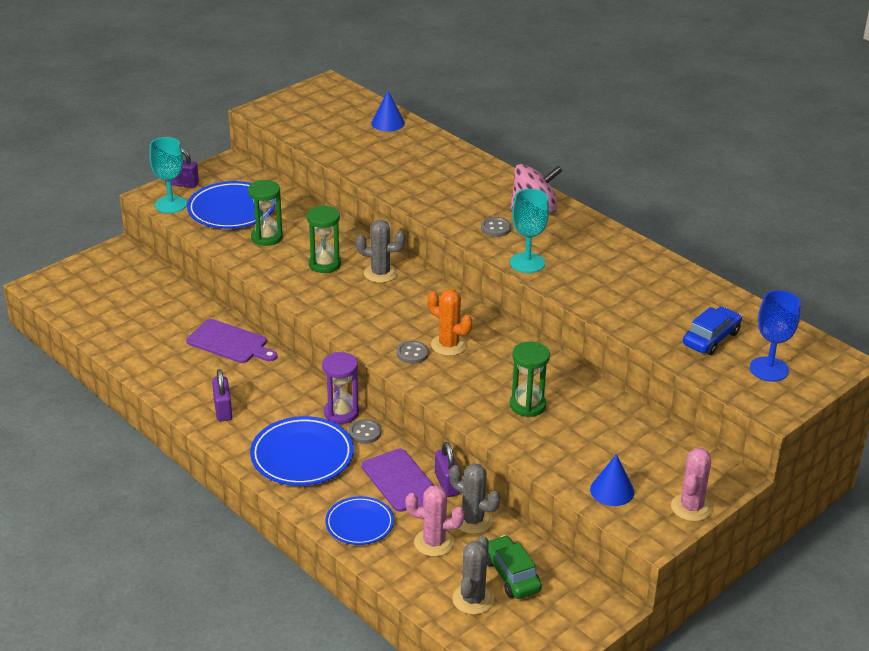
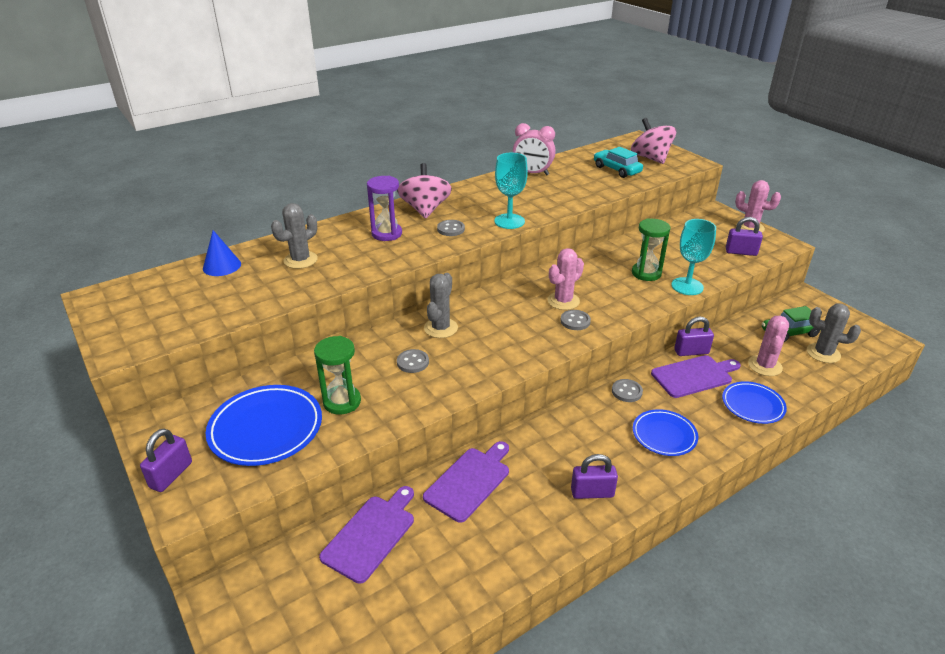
camera: 80 degrees left, 0 degrees up
(171, 204) = (220, 488): turquoise goblet -> turquoise goblet (687, 286)
(172, 302) = (371, 535): none -> purple cutting board
(302, 456) = (664, 435): blue plate -> blue plate, size x0.63
(324, 264) = (413, 362): green hourglass -> grey button
(341, 413) = (597, 404): purple hourglass -> purple hourglass (387, 234)
(449, 345) = (563, 301): orange cactus -> pink cactus
(473, 520) = (733, 343): grey cactus -> grey cactus (300, 260)
(612, 490) = (741, 252): blue cone -> purple padlock
(666, 272) = (532, 173): none -> pink clock
(711, 338) = (616, 170): blue car -> turquoise car
(769, 369) = (650, 158): blue goblet -> pink spinning top

